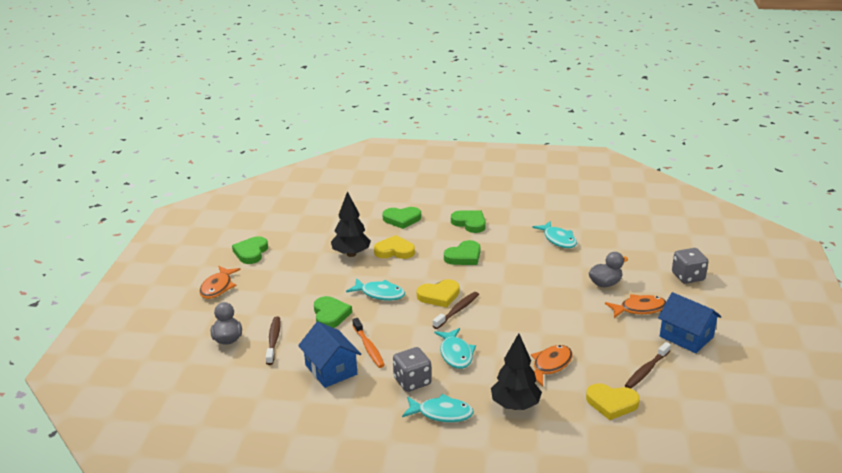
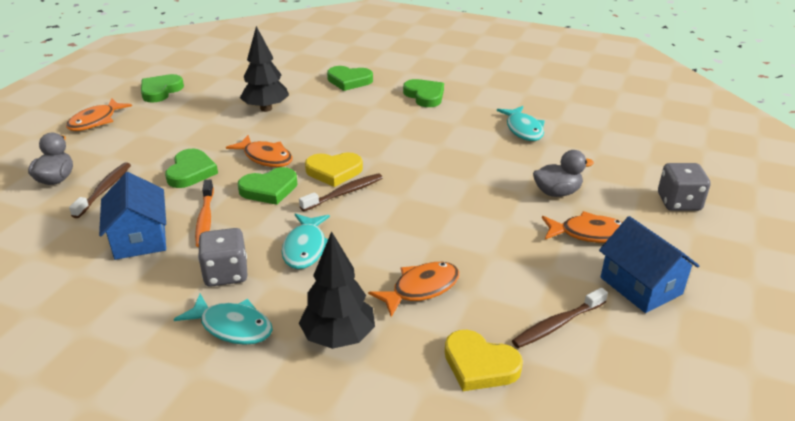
camera: 15 degrees right, 5 degrees up
(380, 294) = (265, 157): turquoise fish -> orange fish
(394, 251) = (317, 112): yellow heart -> none
(464, 256) = (394, 131): green heart -> green heart (269, 189)

